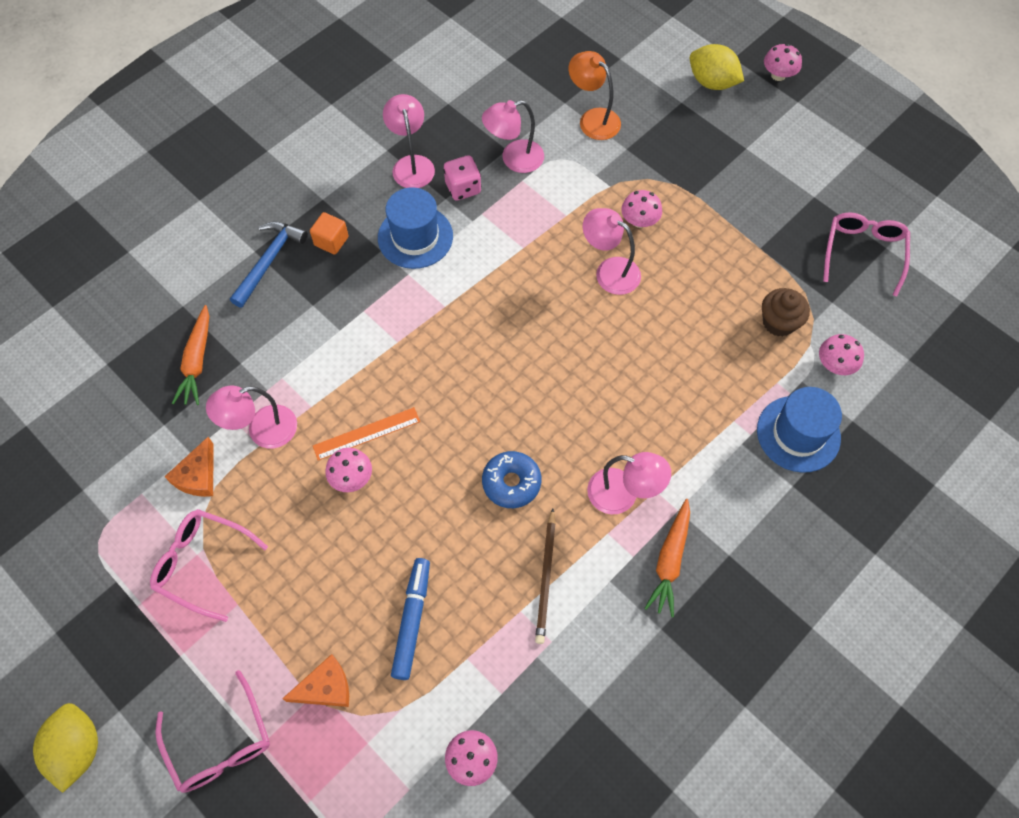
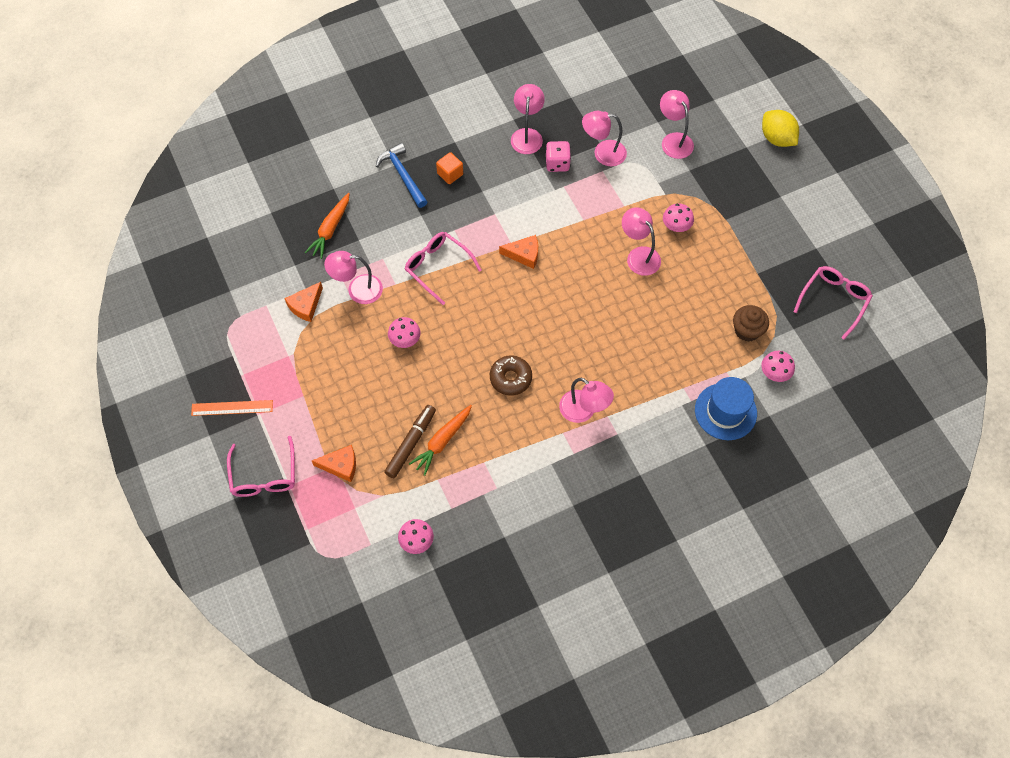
camera: 20 degrees right, 0 degrees up
(77, 748) = (177, 448): yellow lemon -> none
(203, 564) = (290, 363): pink glasses -> pink glasses (438, 268)
(269, 261) = (402, 175): blue hammer -> blue hammer turned 75 degrees counterclockwise
(366, 433) = (425, 314): orange ruler -> orange ruler (232, 408)
(412, 620) = (411, 443): blue marker -> brown marker
(415, 237) = (509, 189): blue hat -> none
(465, 314) = (524, 254): none -> orange cheese
(511, 483) = (510, 378): blue donut -> brown donut
(546, 577) = (509, 447): brown pencil -> none
(593, 119) = (673, 140): orange lamp -> pink lamp
(670, 561) = (597, 464): orange carrot -> orange carrot (442, 441)
(778, 75) = (831, 148): pink mushroom -> none

